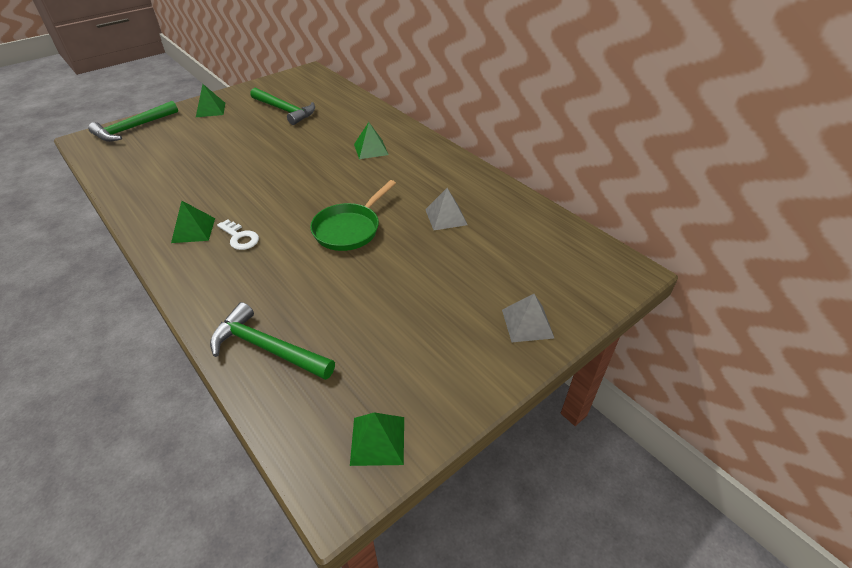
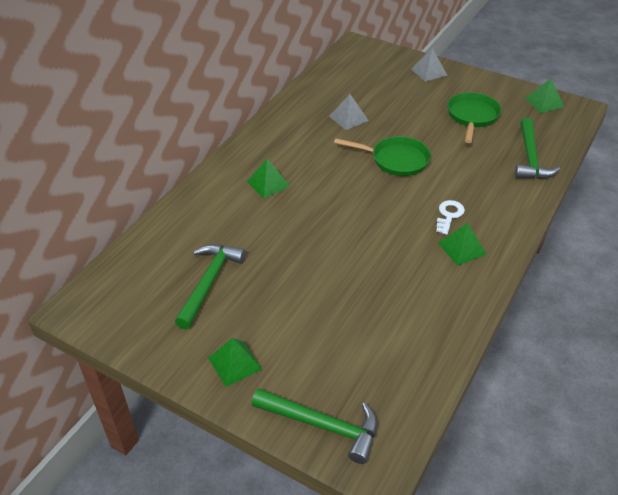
camera: 110 degrees left, 0 degrees up
(390, 326) = (472, 117): none -> green pan

